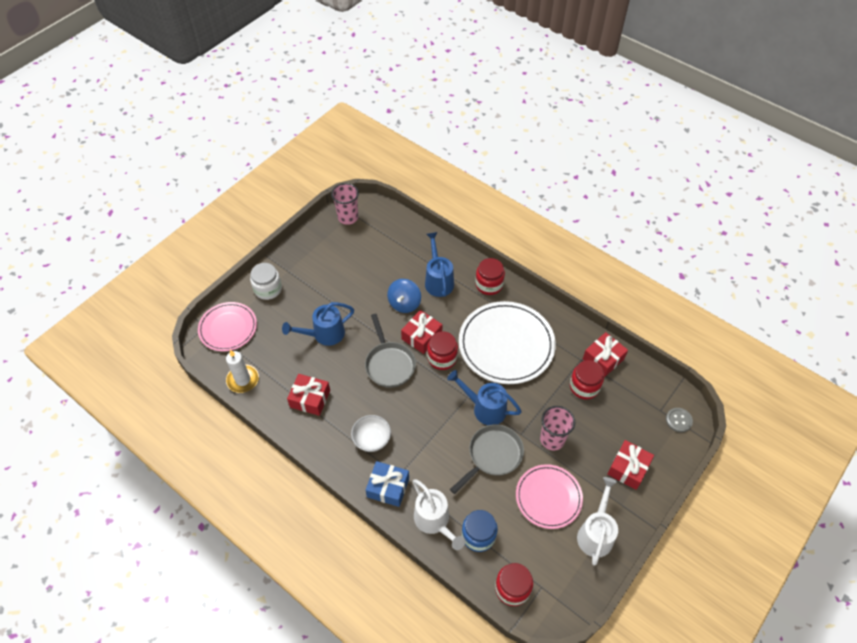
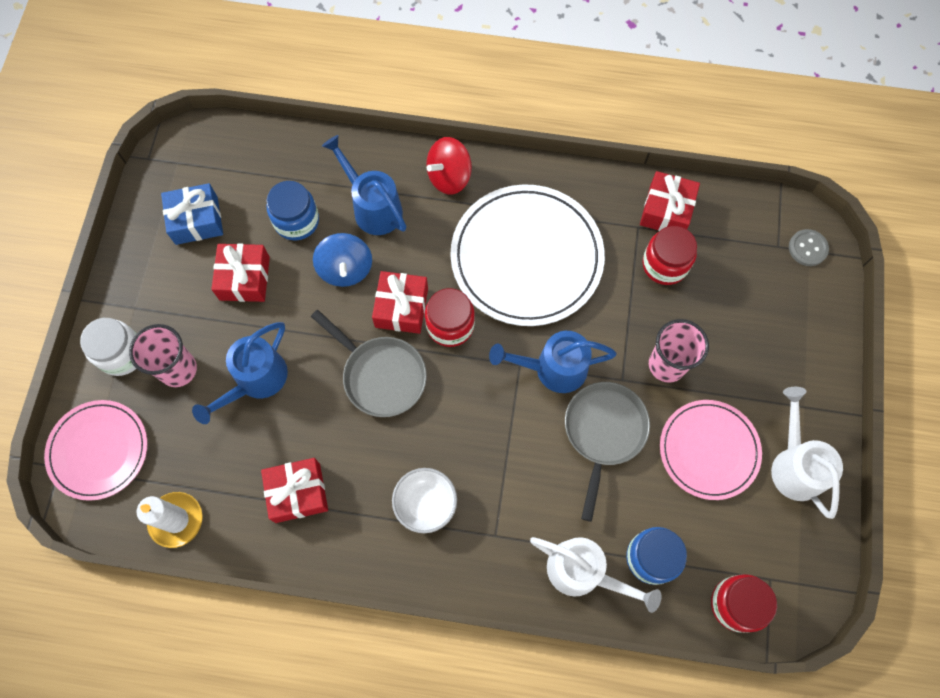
camera: 30 degrees left, 15 degrees up
(348, 217) = (174, 172): pink cup -> pink cup (178, 369)
(388, 487) = (491, 561): blue gift -> blue gift (196, 220)
(394, 268) = (296, 221): none -> blue jar
(489, 284) = (449, 177): red jar -> red spinning top
(628, 468) = (784, 351): red gift -> red gift (244, 278)

